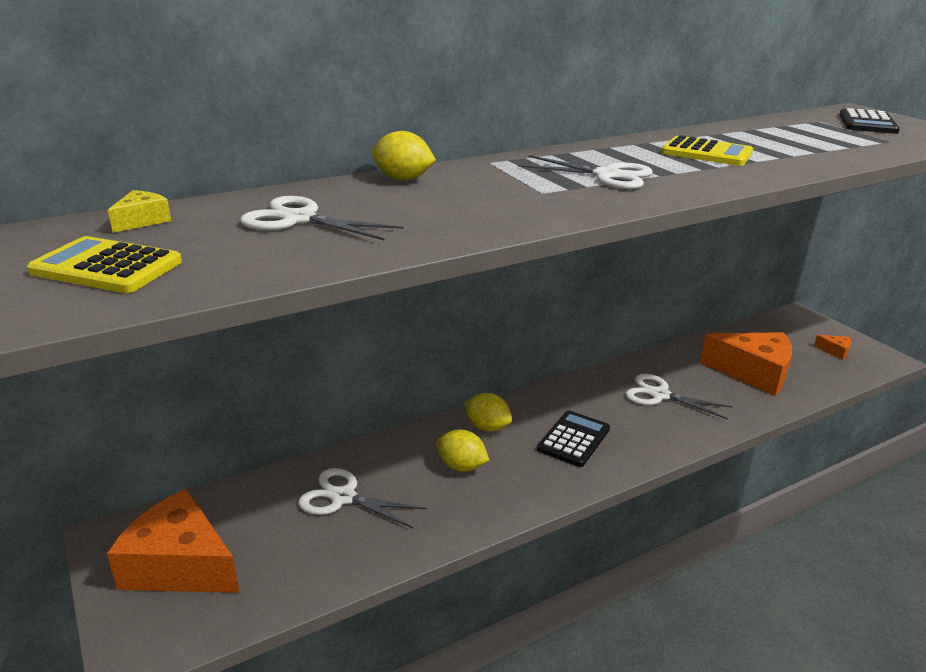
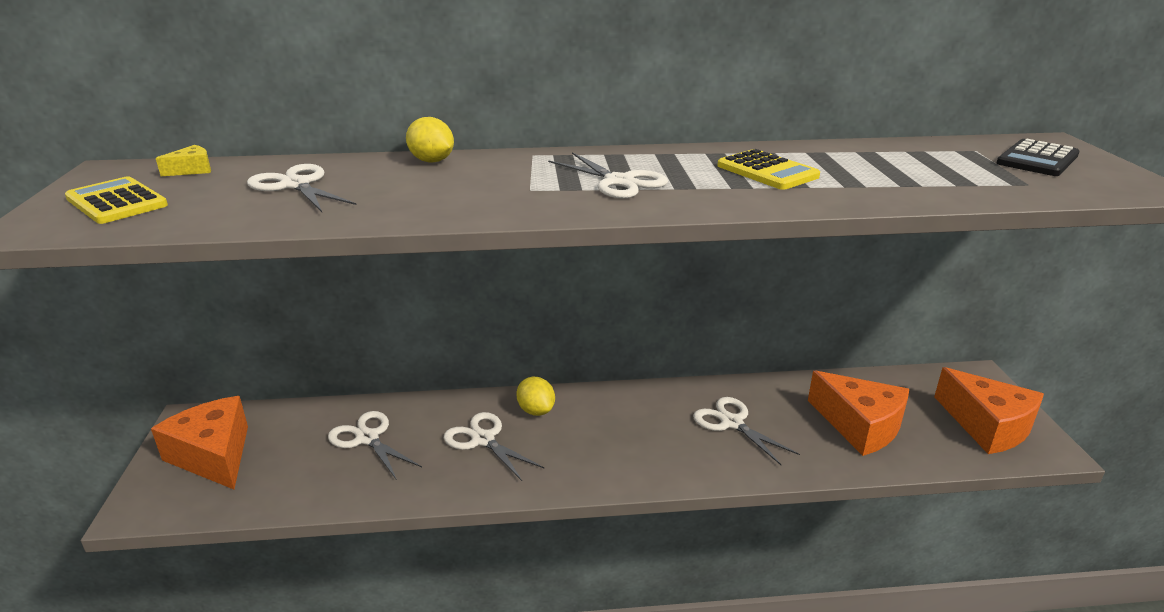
camera: 25 degrees right, 0 degrees up
(461, 466) = (483, 439): yellow lemon -> white scissors
(573, 439) = (605, 443): black calculator -> none
(835, 351) = (987, 426): orange cheese -> orange cheese, size x2.42

